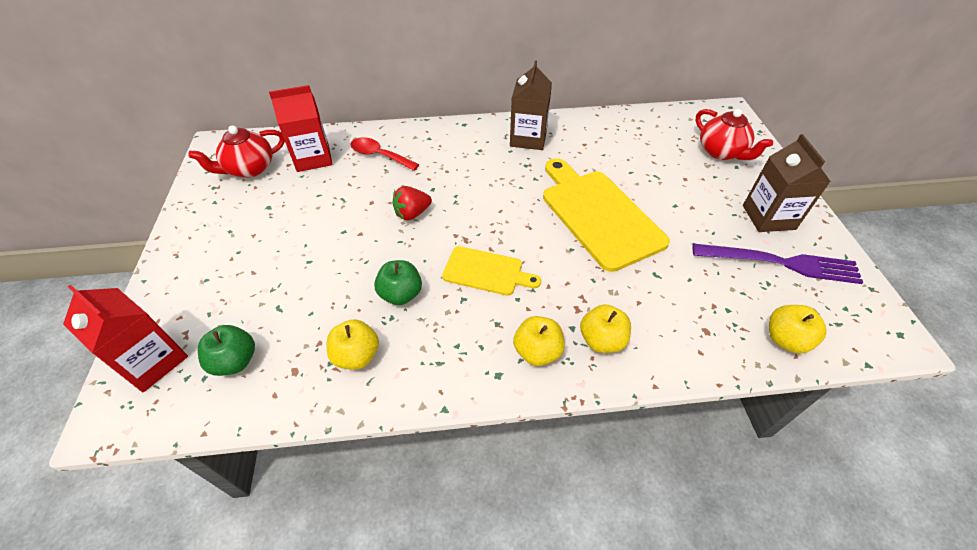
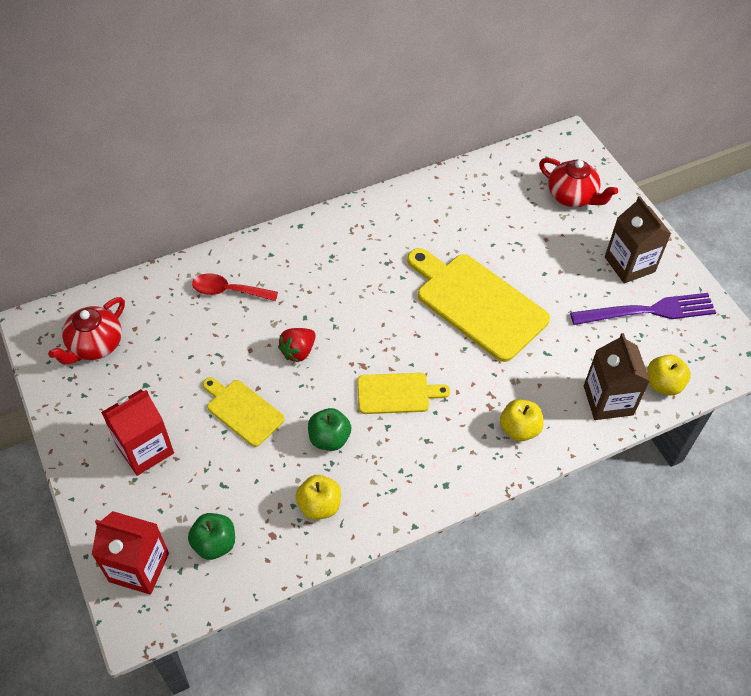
camera: 20 degrees left, 5 degrees up
(313, 158) = (157, 313): red carton -> red carton (145, 449)
(335, 248) = (242, 411): none -> yellow cutting board
(528, 138) = (376, 228): brown carton -> brown carton (608, 400)
(537, 351) = (470, 455): yellow apple -> none

